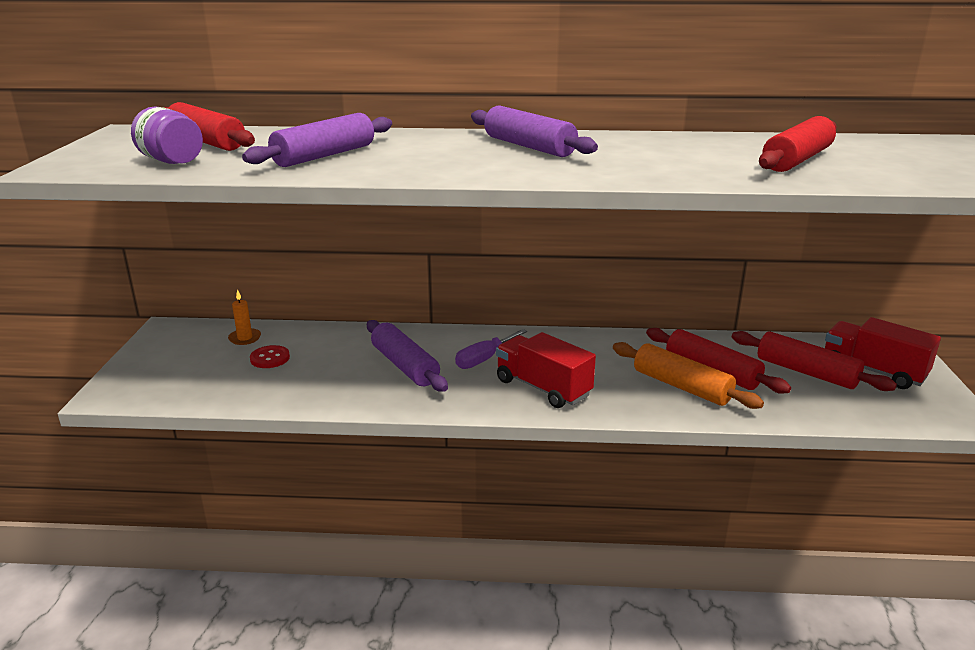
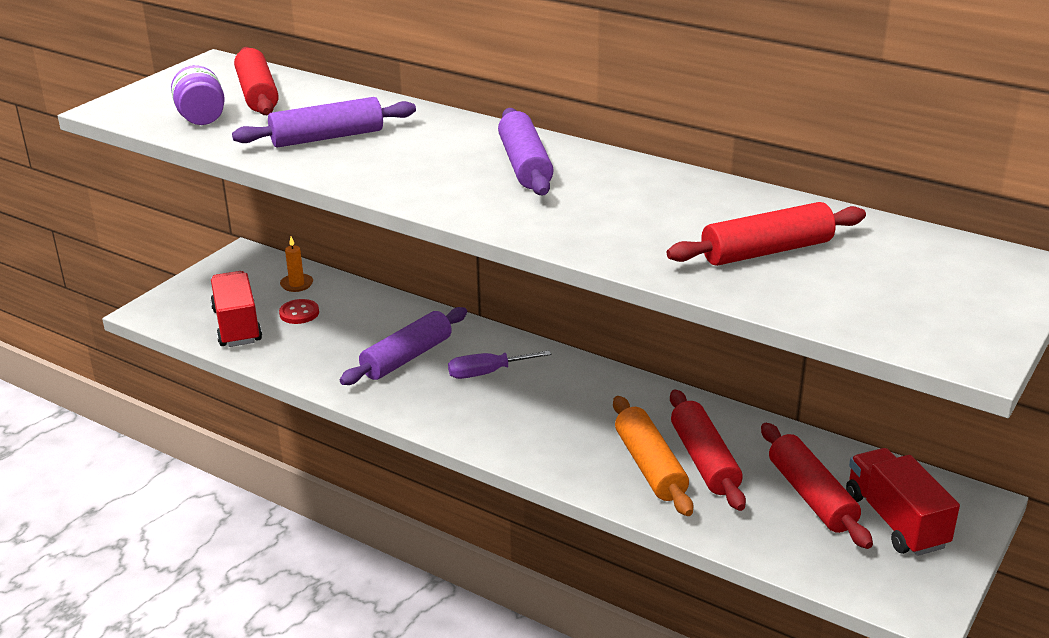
camera: 30 degrees right, 5 degrees up
(405, 366) = (406, 357): purple rolling pin -> purple rolling pin turned 45 degrees clockwise
(543, 388) = (509, 422): red truck -> red truck (237, 326)

